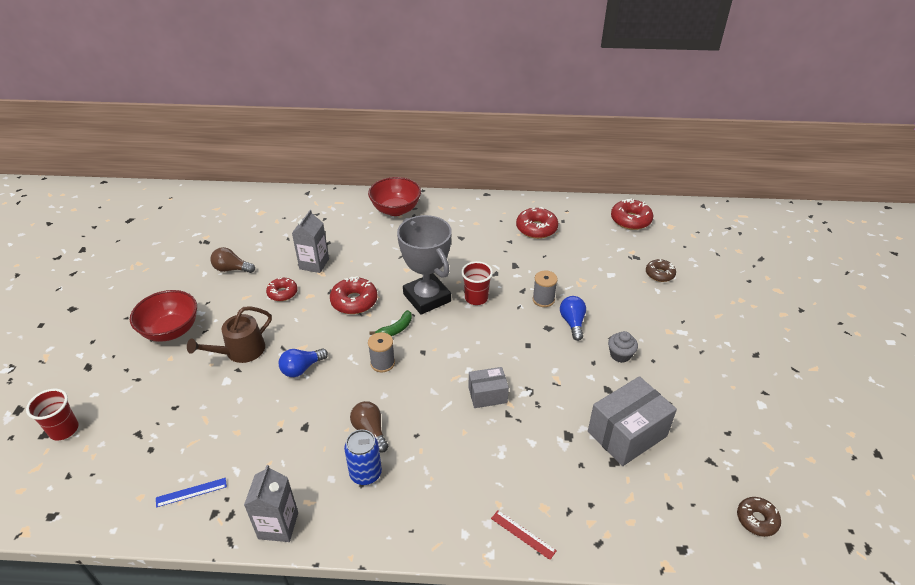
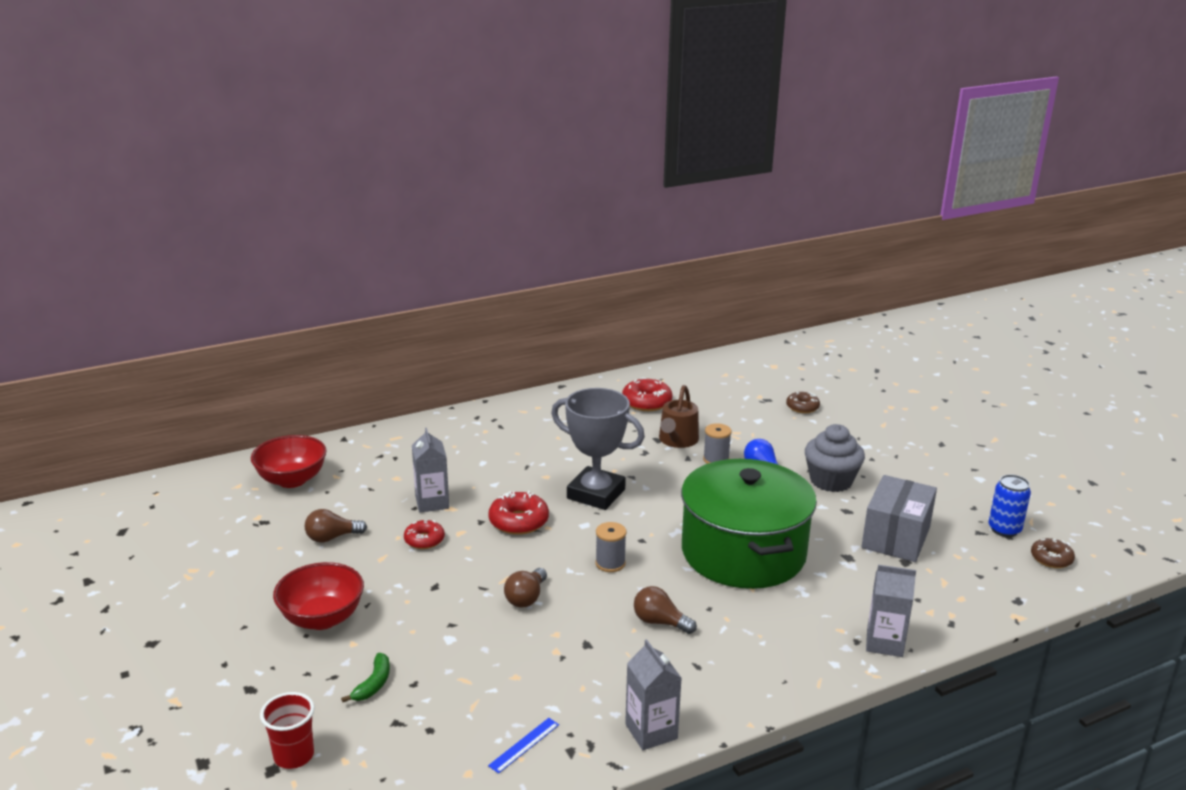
camera: 30 degrees left, 15 degrees down
(240, 351) = (435, 607): brown watering can -> brown watering can (677, 440)
(302, 368) = (526, 598): blue light bulb -> brown light bulb
(365, 473) = (693, 656): blue can -> blue can (1004, 529)
(395, 329) = (592, 531): green banana -> green banana (373, 684)
(396, 210) = (473, 426): red bowl -> red bowl (292, 480)
(476, 298) = (648, 478): red cup -> none
(487, 395) = (743, 552): grey box -> green pot
(523, 534) = (884, 643): red ruler -> grey carton
(620, 355) = (831, 481): grey cupcake -> grey cupcake, size x1.82
(630, 220) = (732, 370): red donut -> none

